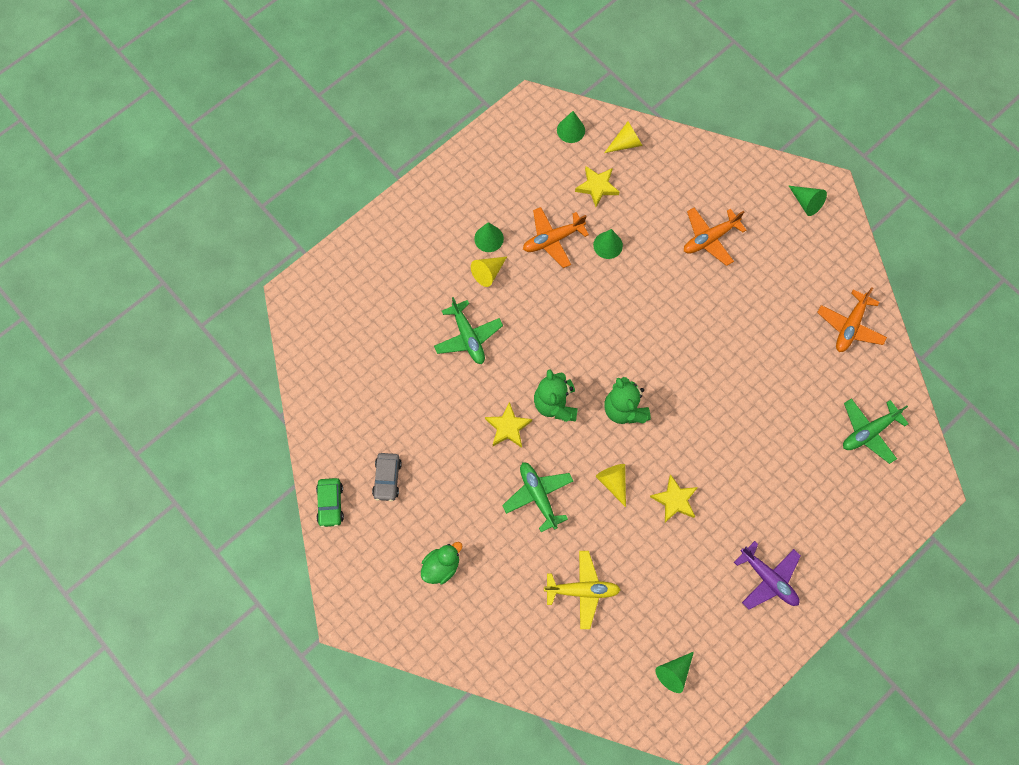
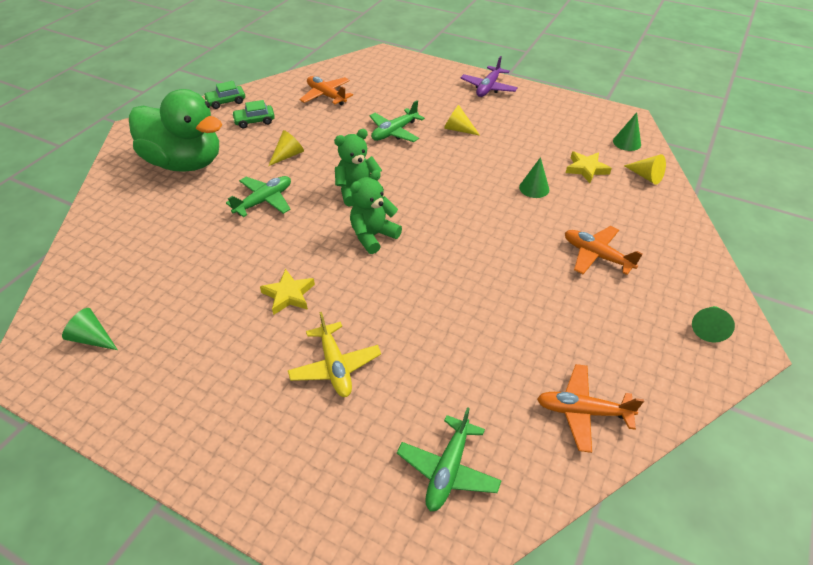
camera: 70 degrees right, 25 degrees down
(387, 478) = (254, 121): grey car -> green car
(441, 566) = (185, 163): green duck -> green duck, size x2.42
(489, 238) = (489, 123): green cone -> none
(508, 427) = (323, 170): yellow star -> none
(553, 239) = (514, 155): orange plane -> orange plane (326, 96)
(582, 590) = (176, 249): yellow plane -> yellow plane (335, 366)
(613, 482) = (293, 245): yellow cone -> yellow cone (288, 155)
(768, 578) = (215, 401): purple plane -> purple plane (488, 88)
(868, 432) = (448, 469): green plane -> green plane turned 105 degrees counterclockwise

